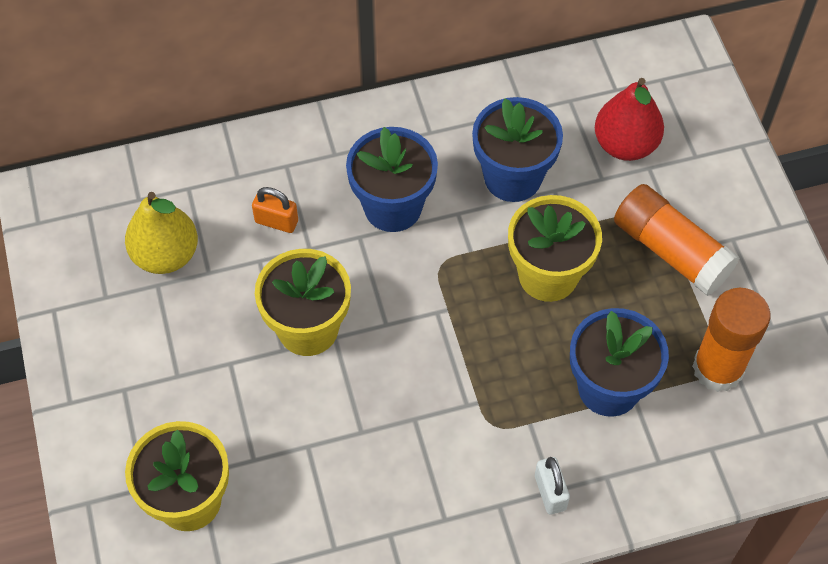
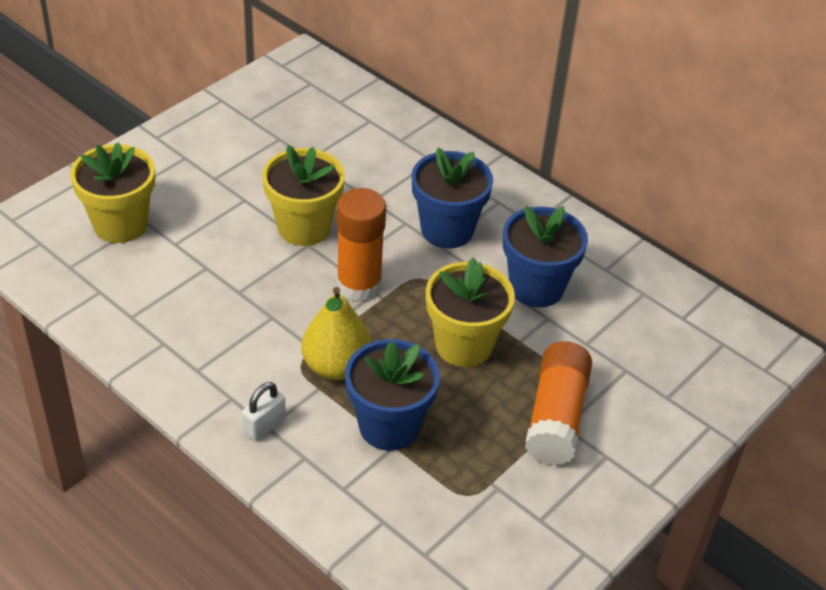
camera: 55 degrees right, 15 degrees down
(166, 255) = (306, 132): yellow pear -> yellow pear (336, 366)
(276, 222) = (380, 174): orange padlock -> none
(625, 144) = (634, 345): red pear -> none
(717, 368) = (466, 495): orange glue stick -> orange glue stick (359, 285)

